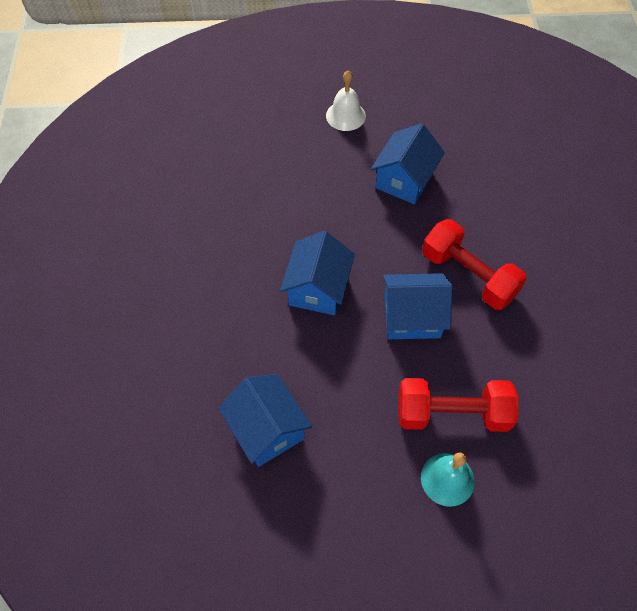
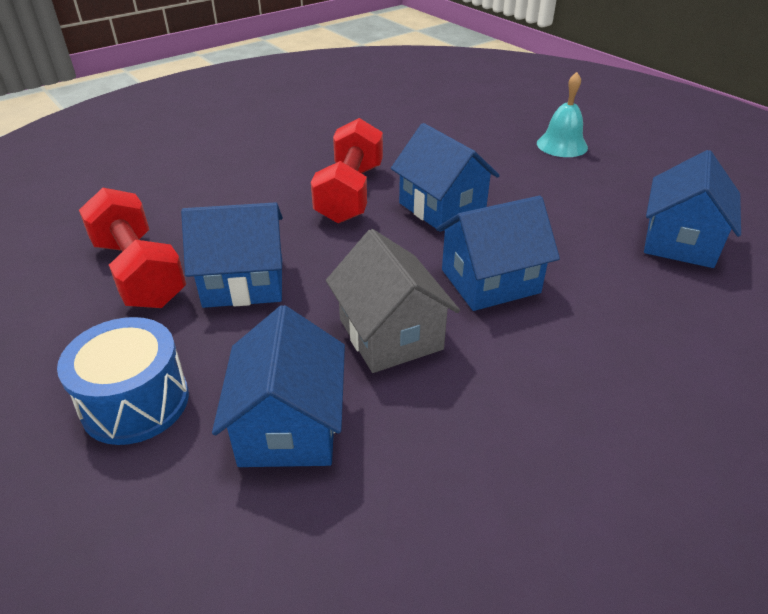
camera: 125 degrees left, 20 degrees down
(290, 156) = (289, 426): none -> blue house
(314, 218) = (390, 334): none -> grey house
(345, 116) = (135, 402): white bell -> blue drum
(452, 414) = (507, 158): red dumbbell -> red dumbbell (139, 272)

